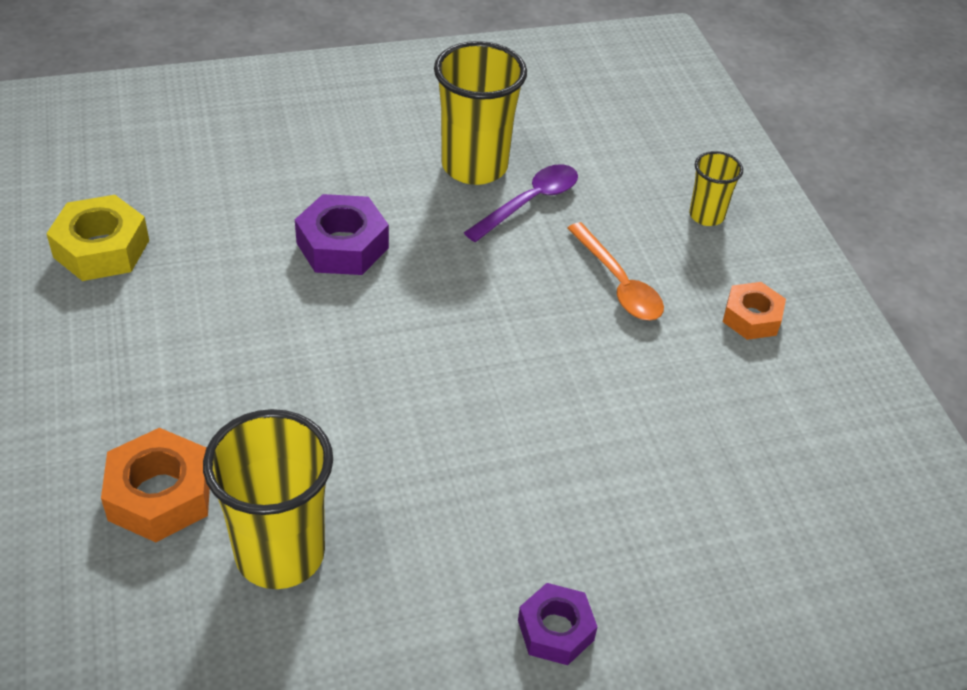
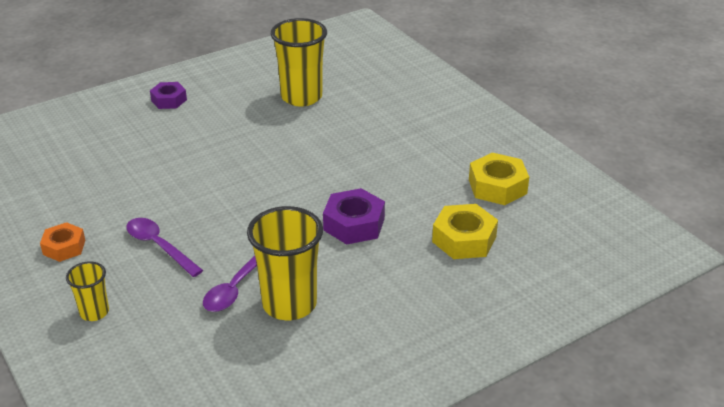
camera: 165 degrees right, 10 degrees down
(160, 495) = (369, 102): orange nut -> none
(216, 186) = (464, 239): none -> yellow nut
(618, 283) = (159, 246): orange spoon -> purple spoon

